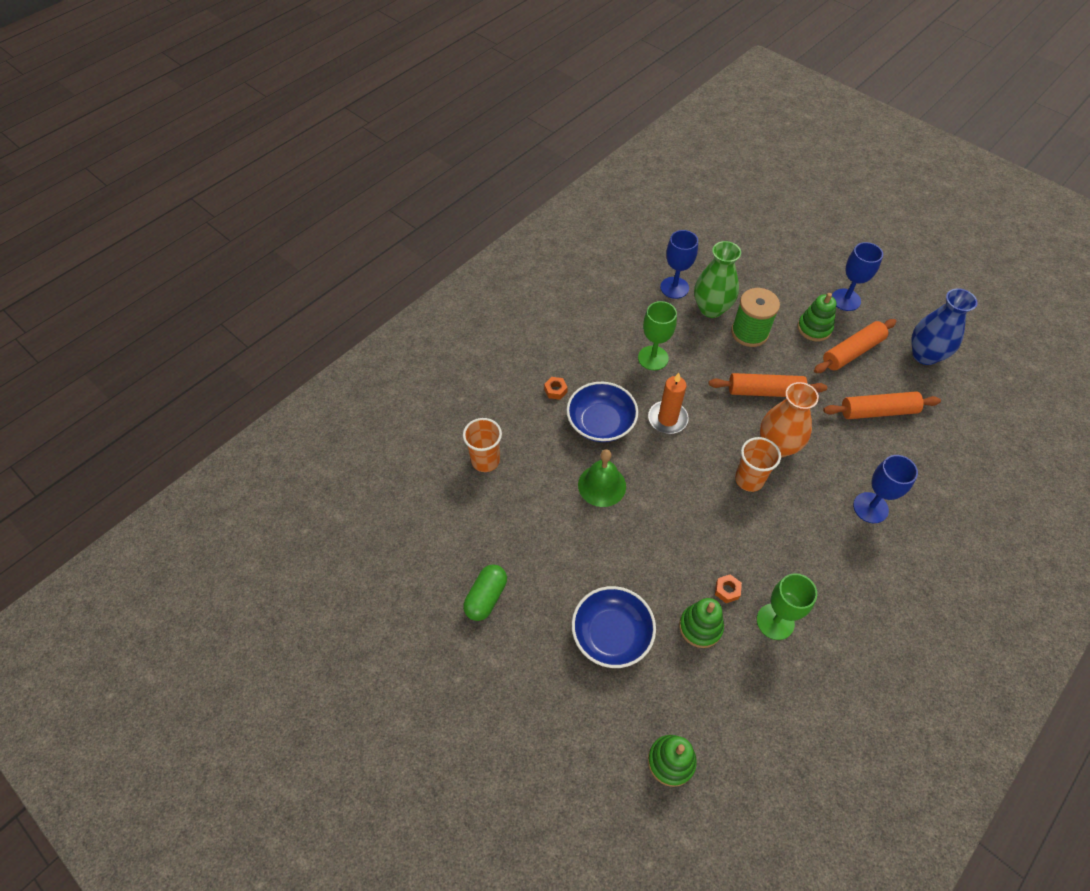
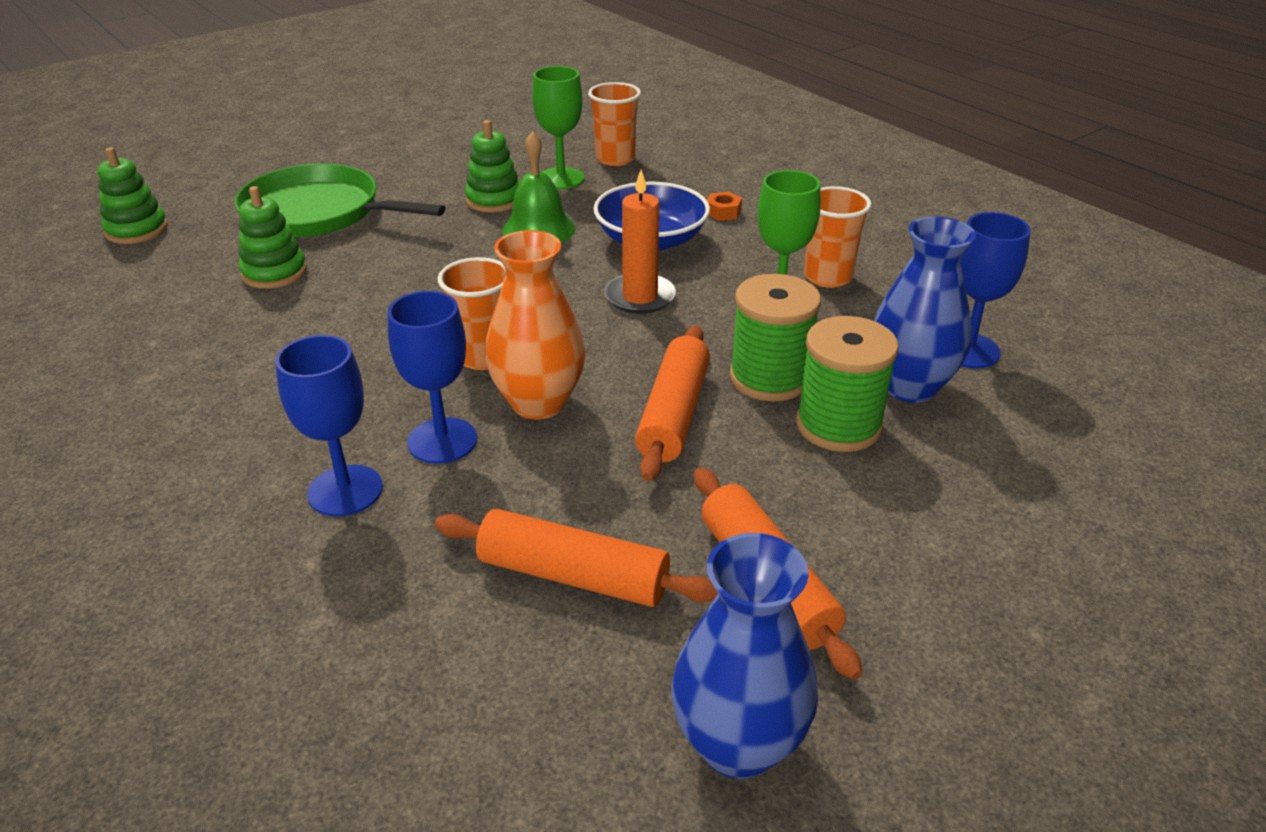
camera: 100 degrees right, 20 degrees down
(486, 597) = (424, 148): green capsule -> none
(611, 634) = (318, 213): blue bowl -> green pan
(621, 339) = (828, 277): none -> orange cup
(711, 309) = (909, 386): green vase -> blue vase
(723, 358) = (769, 378): none -> green spool
(727, 590) = (308, 302): orange nut -> none
(775, 621) = (228, 334): green goblet -> green goblet (561, 178)
(814, 328) = (850, 531): green stacking toy -> green stacking toy (494, 200)
(845, 300) = (959, 622): blue goblet -> blue goblet (442, 441)
(878, 411) = (573, 575): orange rolling pin -> orange rolling pin turned 75 degrees counterclockwise

